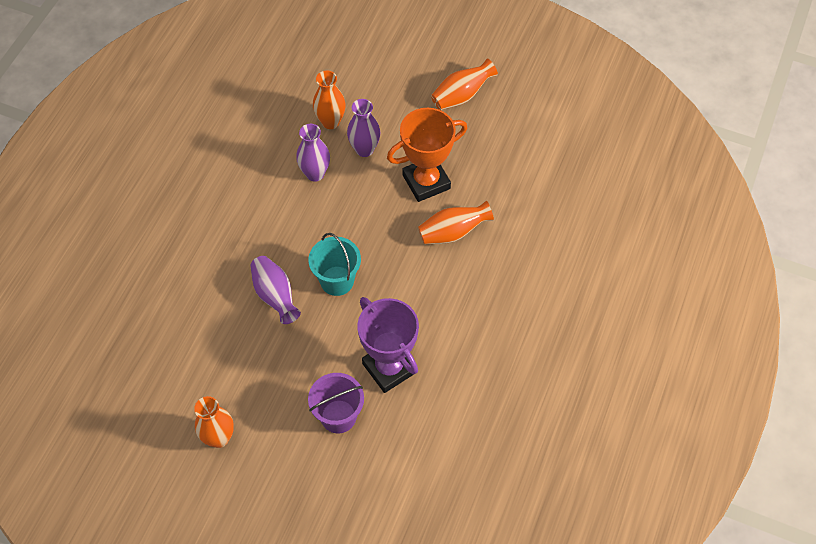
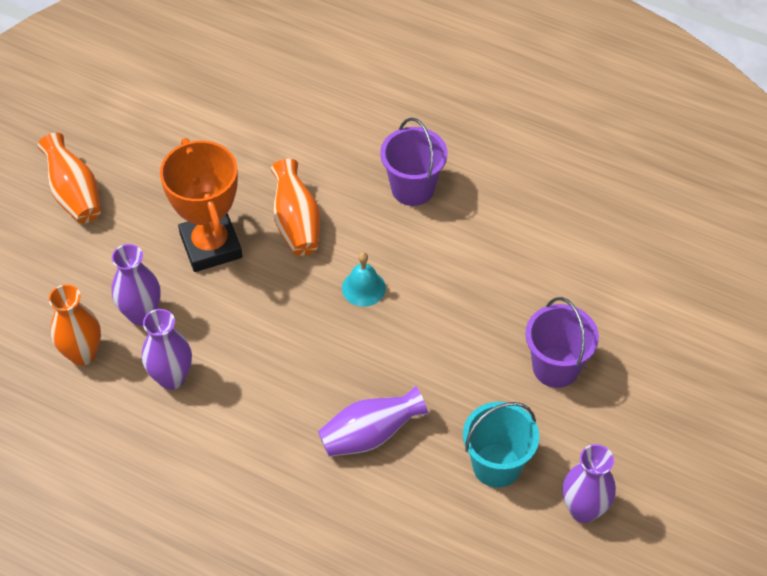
camera: 85 degrees left, 5 degrees down
(219, 438) = (583, 509): orange vase -> purple vase
(337, 281) = (354, 359): turquoise bucket -> turquoise bucket (496, 465)
(389, 368) = (489, 307): purple trophy -> none
(399, 281) = (363, 288): none -> turquoise bell
(496, 307) = (412, 188): none -> purple bucket

